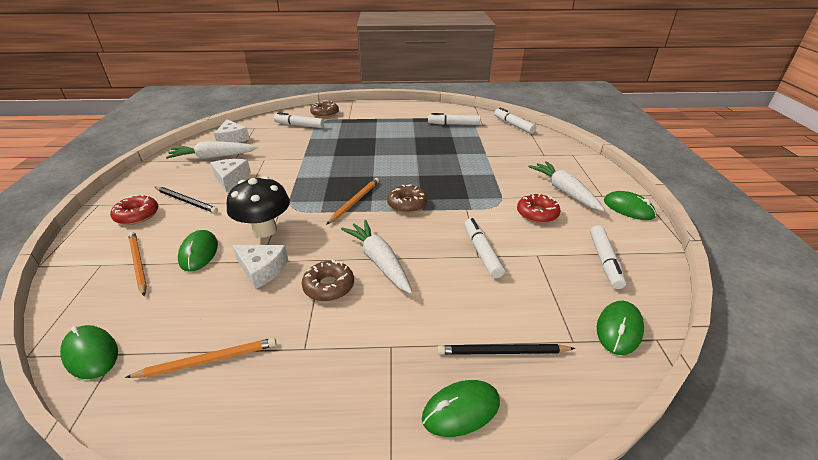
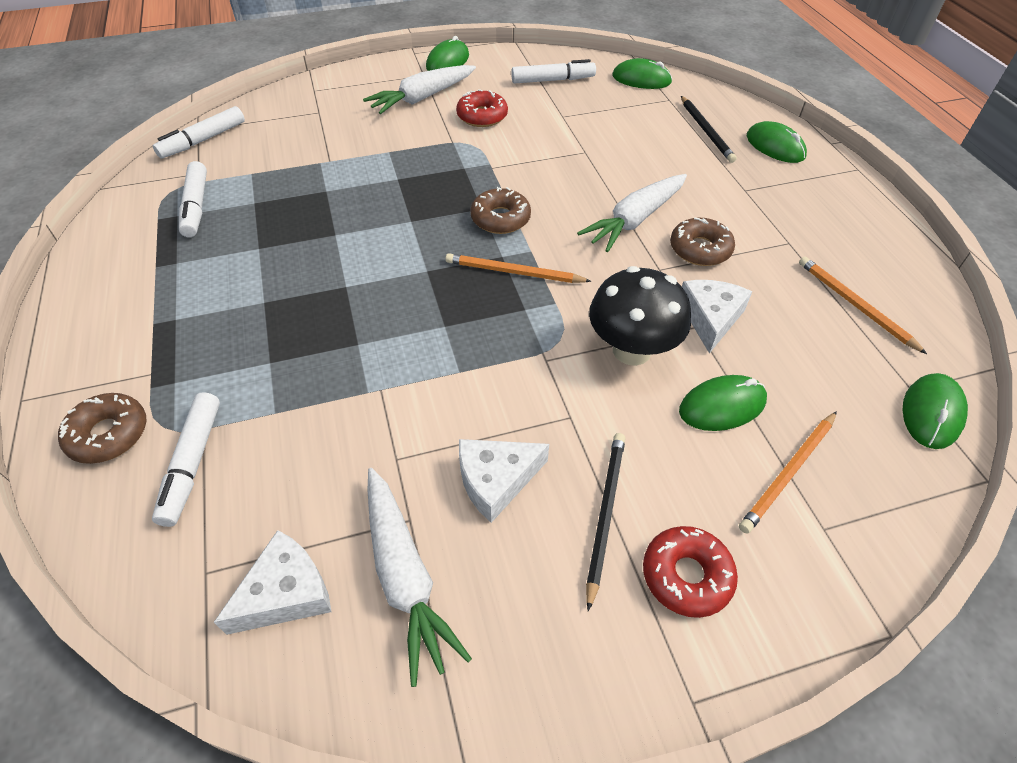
camera: 105 degrees left, 15 degrees up
(482, 252) = (577, 149): white marker -> none

